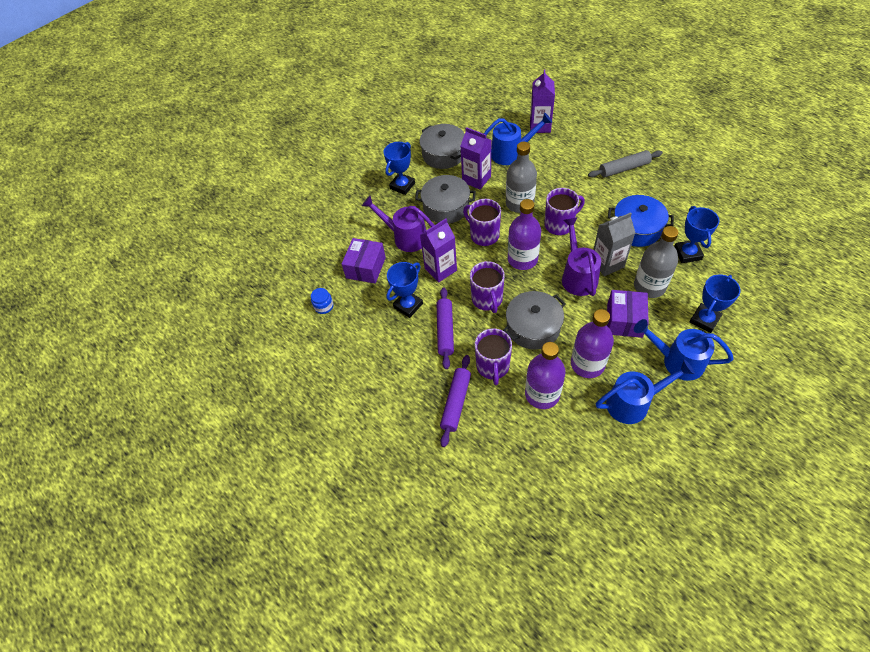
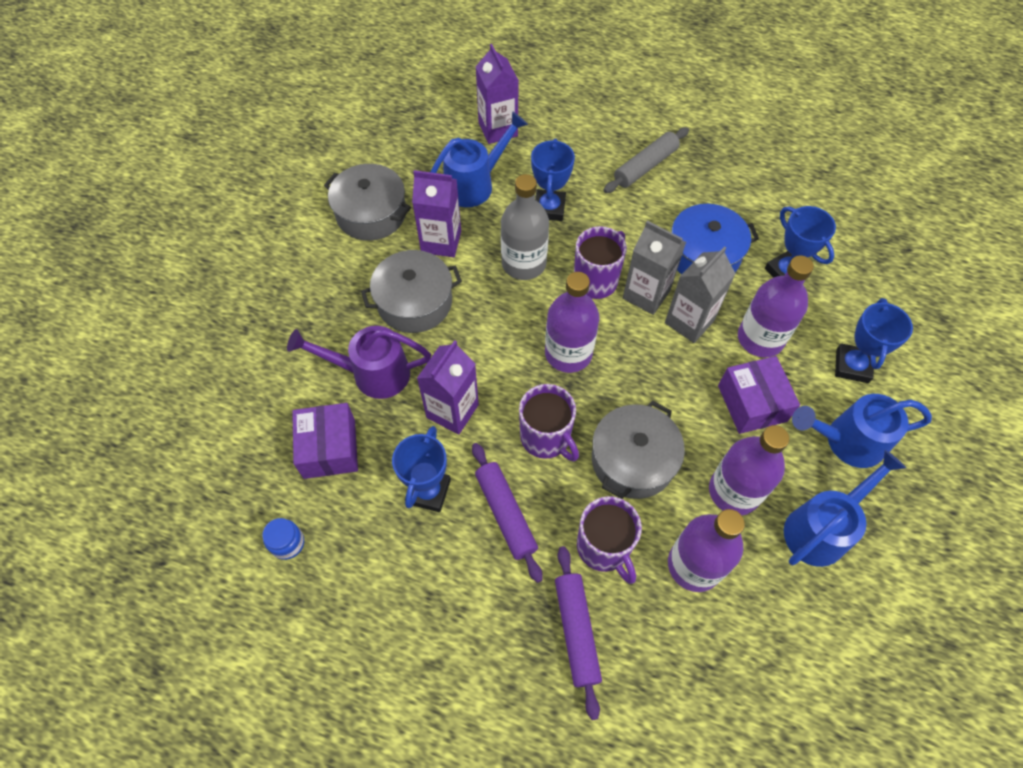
camera: 30 degrees left, 5 degrees up
(402, 186) = (328, 286): blue trophy -> blue trophy (549, 208)
(484, 235) = (493, 331): purple mug -> none
(577, 276) = (658, 354): purple watering can -> none
(587, 241) = (646, 294): none -> grey carton
(649, 286) = (760, 338): grey bottle -> purple bottle

